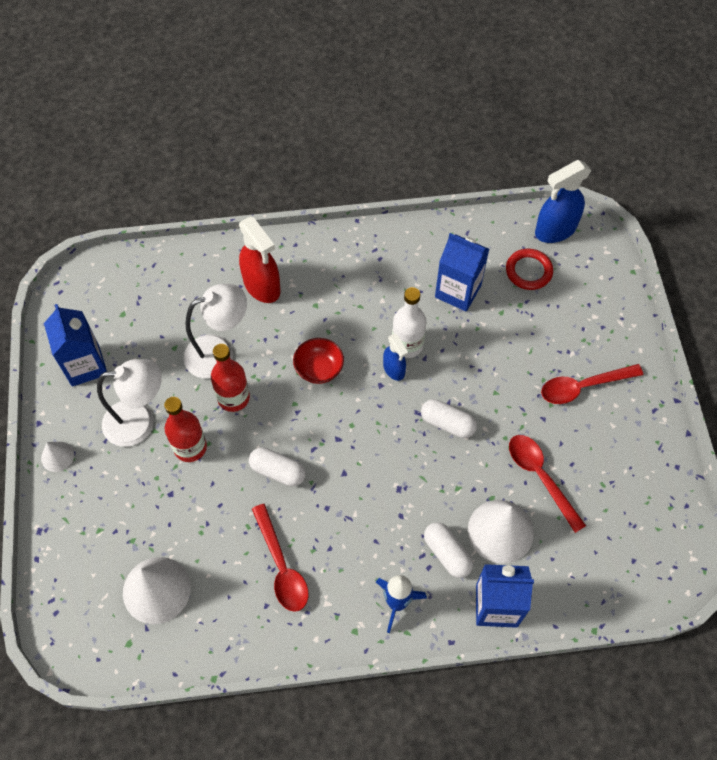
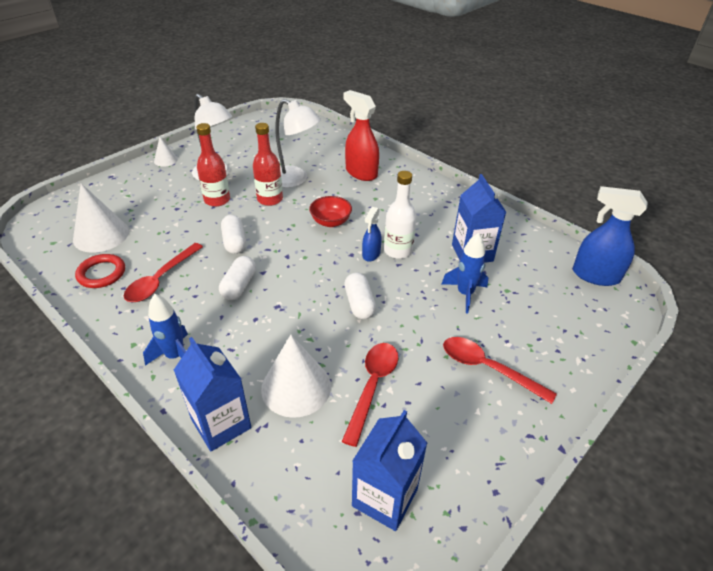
camera: 50 degrees right, 20 degrees down
(85, 365) = (234, 142): blue carton -> blue carton (385, 497)
(262, 286) = (361, 173): red spray bottle -> red spray bottle turned 120 degrees clockwise
(447, 553) = (245, 363): white capsule -> white capsule (239, 286)
(500, 338) = (465, 294): none -> blue rocket
(528, 271) = (540, 280): red ring -> red ring (101, 273)

